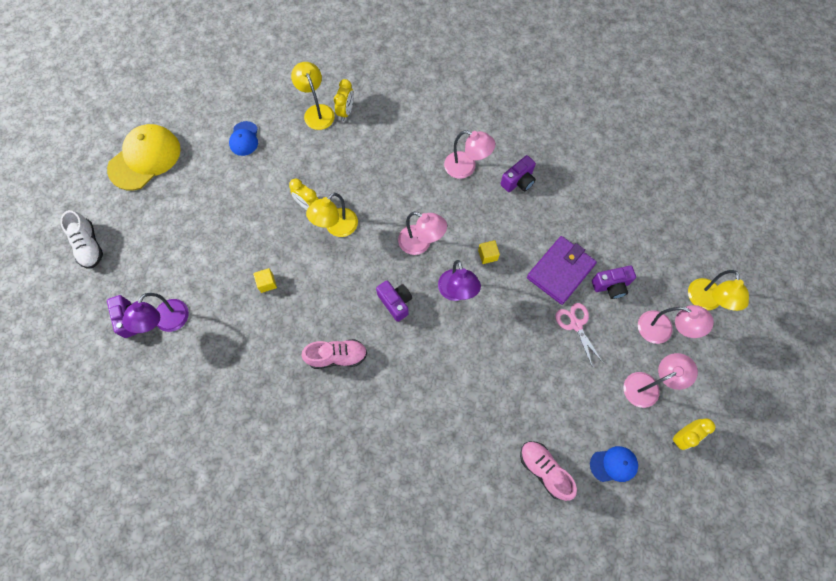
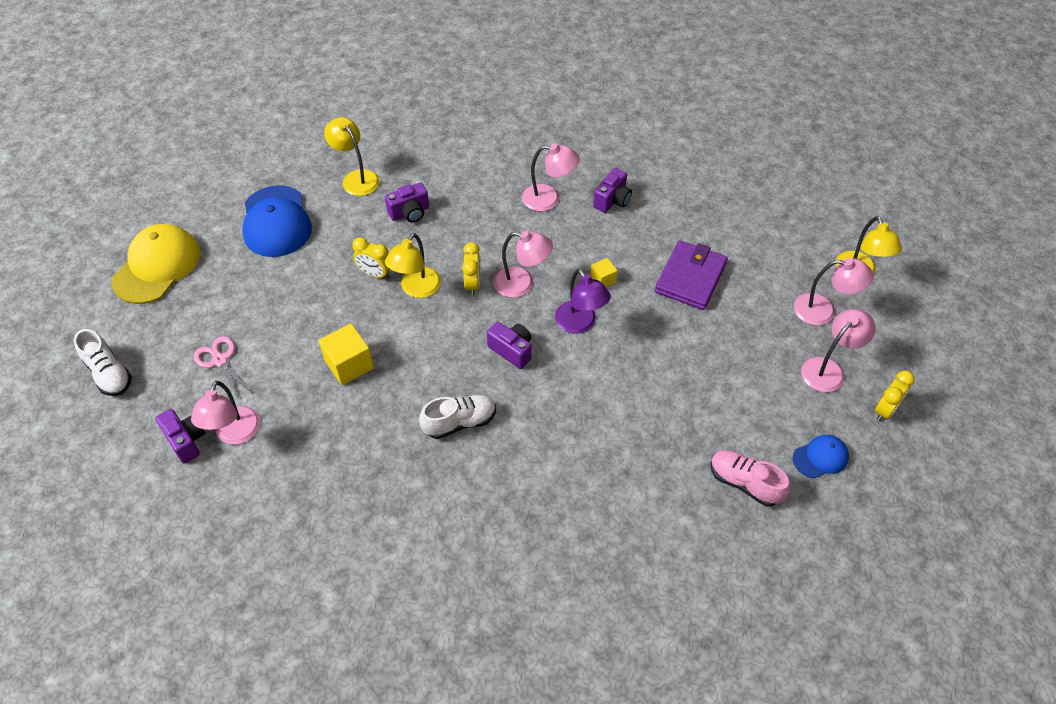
camera: 15 degrees left, 15 degrees down
(167, 322) = (235, 434): purple lamp -> pink lamp
(244, 139) = (276, 222): blue cap -> blue cap, size x1.93
(267, 283) = (349, 364): yellow cube -> yellow cube, size x1.80
(337, 356) = (460, 422): pink shoe -> white shoe
(346, 112) = (391, 171): yellow clock -> yellow clock (473, 284)
(576, 325) = (727, 327): pink scissors -> pink scissors (220, 360)
(611, 286) = (751, 280): purple camera -> purple camera (410, 213)

